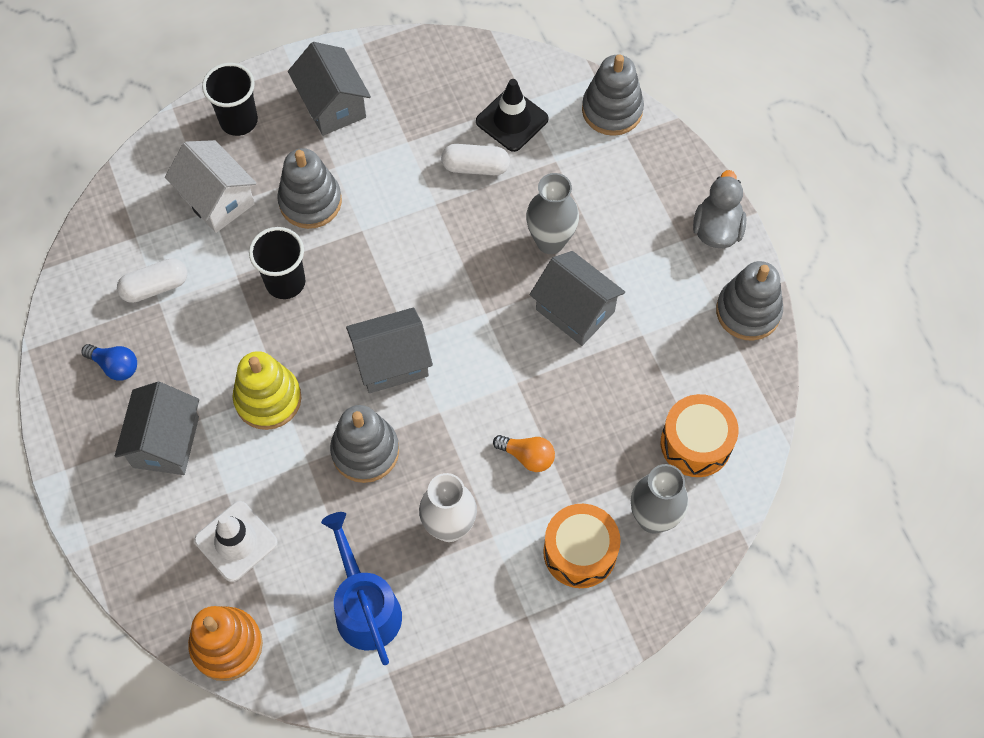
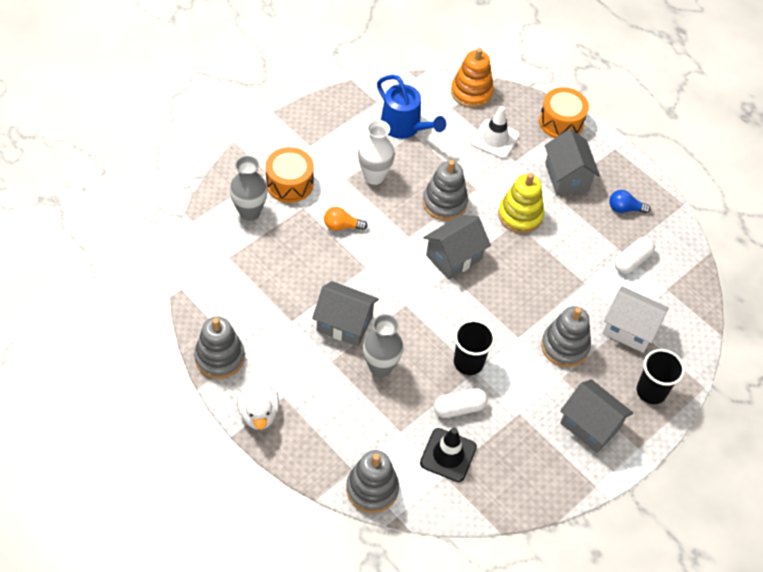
camera: 155 degrees right, 10 degrees down
(285, 282) = (550, 287): black cup -> black cup (468, 362)
(696, 443) = (234, 262): orange drum -> orange drum (561, 122)
(717, 229) = (258, 413): grey duck -> white duck

